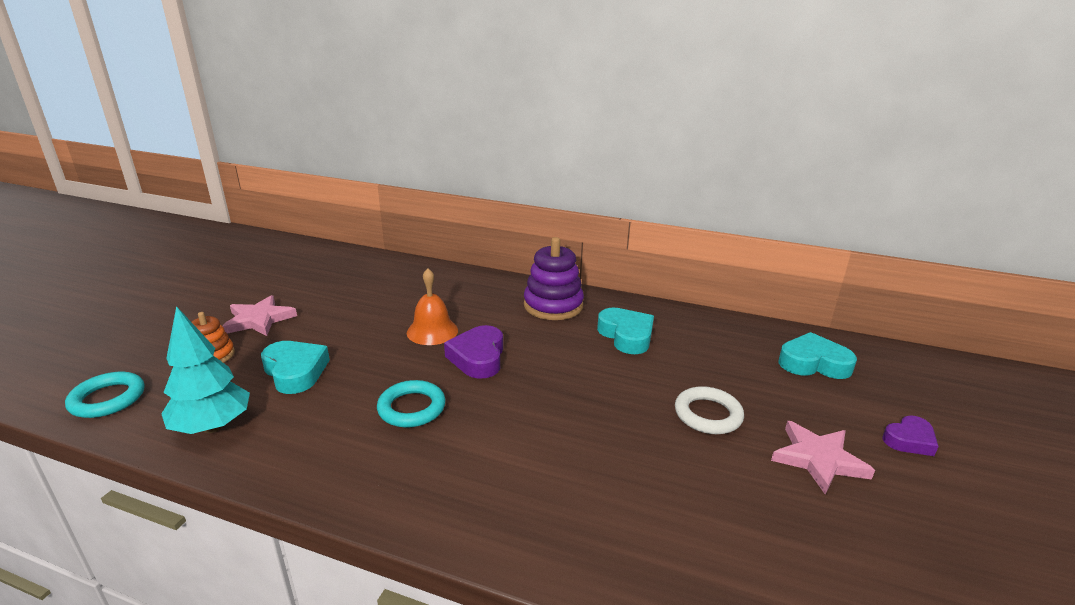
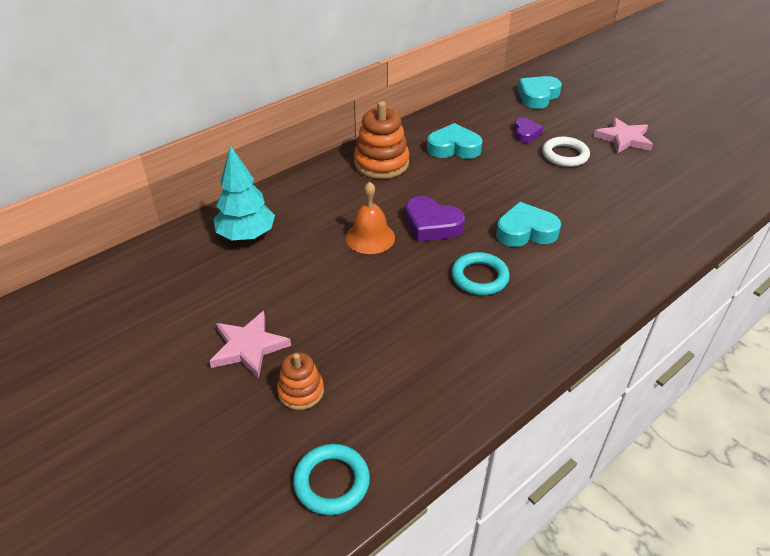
camera: 60 degrees left, 15 degrees up
(212, 427) = (434, 400): turquoise tree -> turquoise tree (247, 235)
(295, 371) = (377, 334): turquoise heart -> turquoise heart (525, 231)
(553, 305) = (381, 163): purple stacking toy -> orange stacking toy
(909, 440) = (623, 105): purple heart -> purple heart (525, 133)

